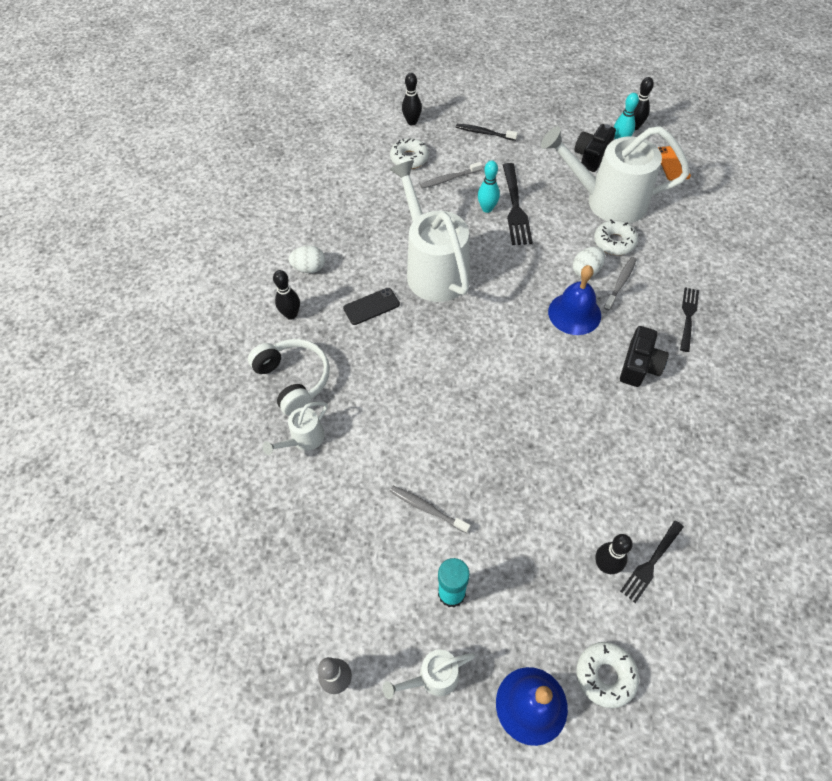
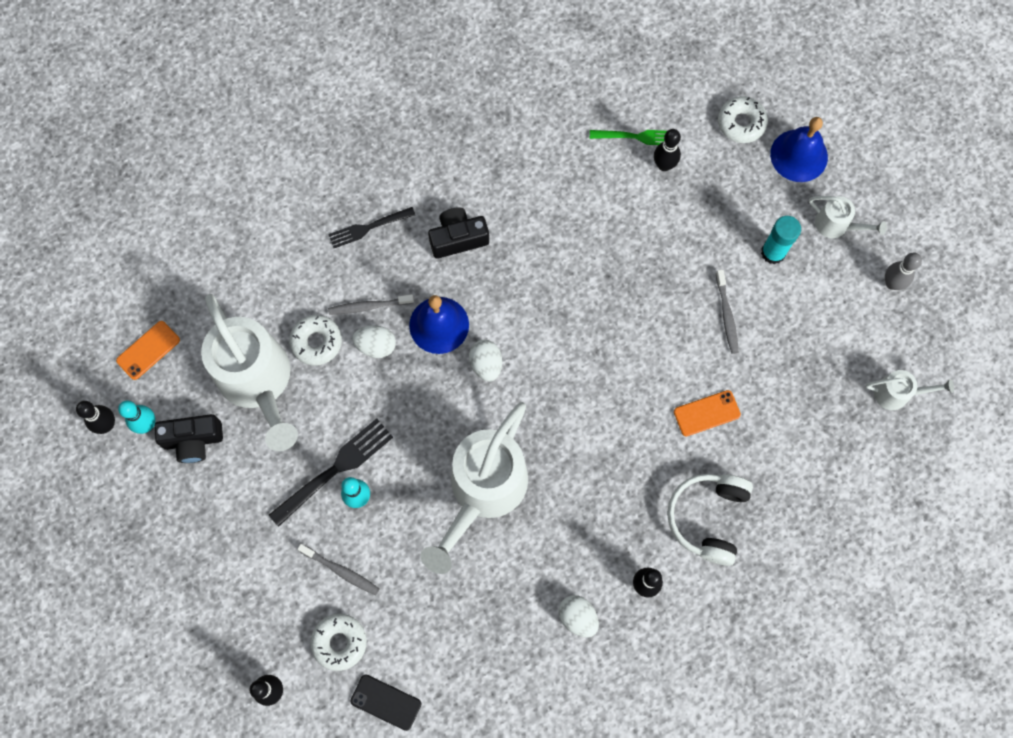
camera: 130 degrees left, 15 degrees up
(303, 439) = (753, 459): white watering can -> white watering can (897, 394)
(364, 434) = (706, 413): none -> orange phone
(371, 306) = (574, 515): black phone -> black phone (386, 702)
(484, 133) = (233, 587): black toothbrush -> none
(521, 322) = (486, 364): none -> white egg
(651, 562) = (636, 137): black fork -> green fork

